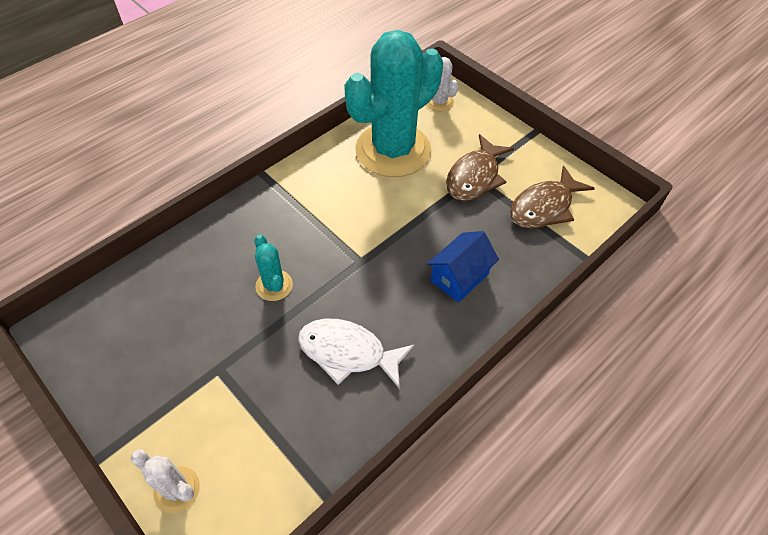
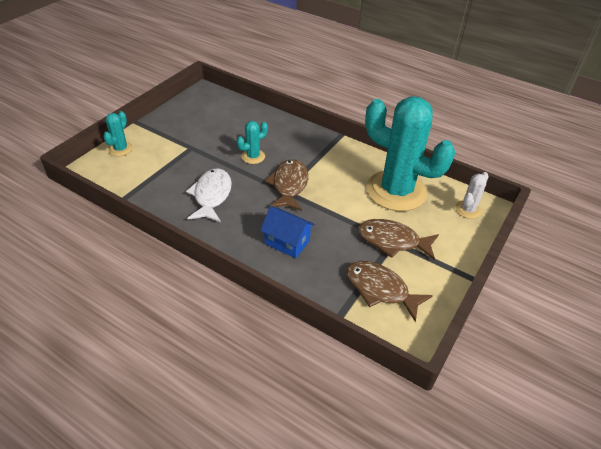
camera: 75 degrees right, 10 degrees down
(177, 489) = (120, 149): white cactus -> turquoise cactus
(352, 254) = (289, 185): none -> brown fish

